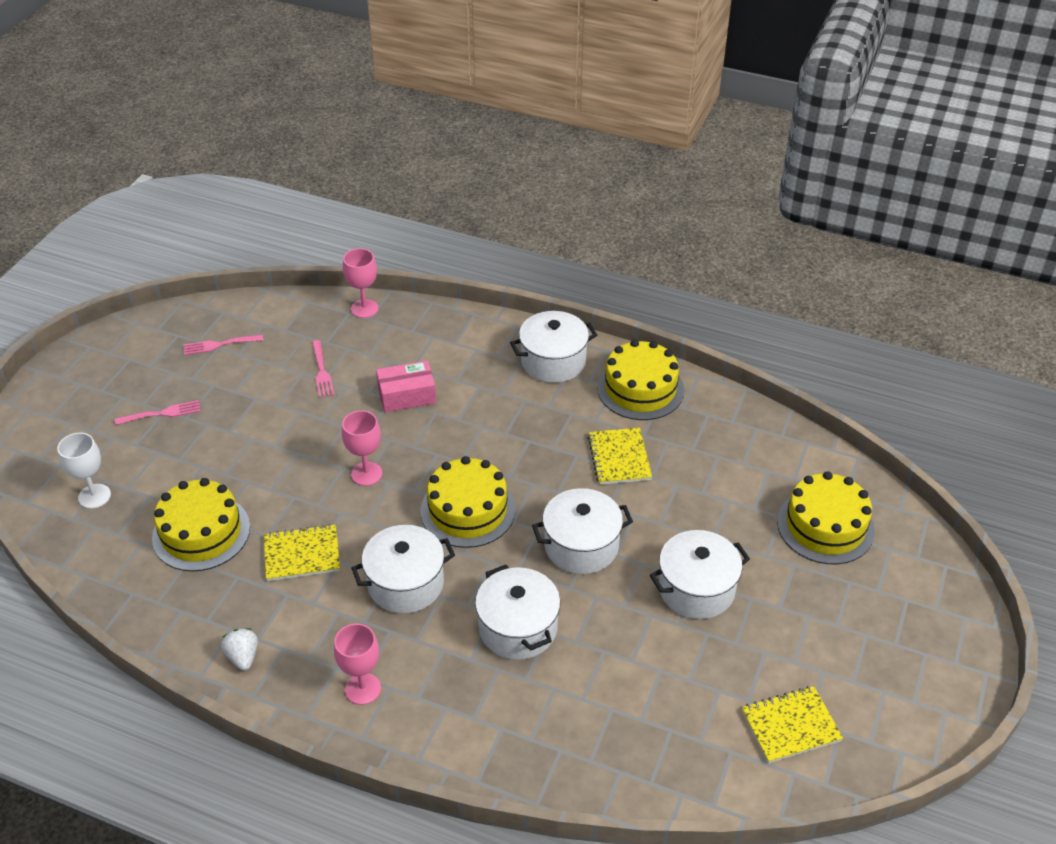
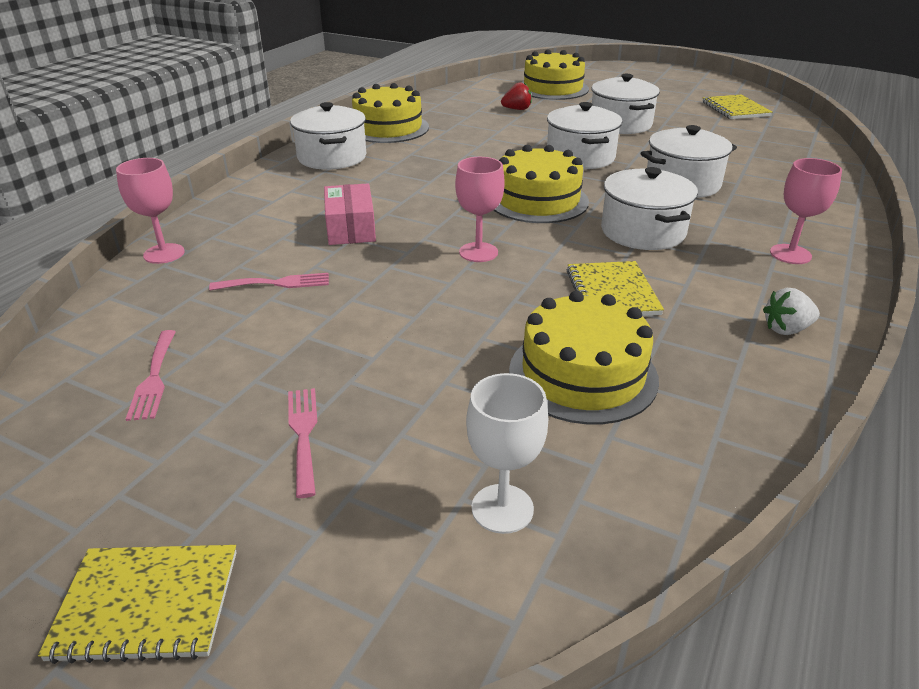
camera: 85 degrees left, 10 degrees down
(619, 458) = (474, 139): yellow notebook -> yellow notebook (147, 604)
(728, 491) = (517, 109): none -> red strawberry

